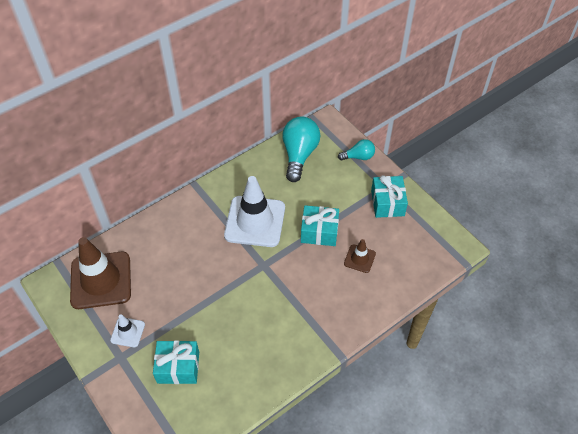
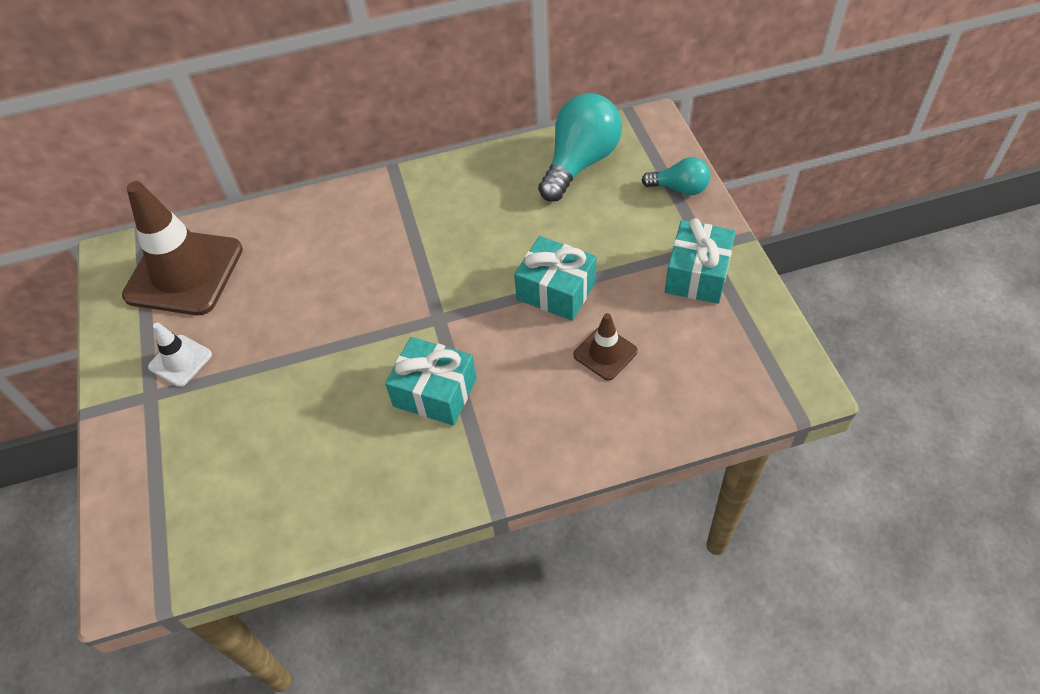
camera: 25 degrees right, 0 degrees up
(178, 367) = (225, 439): turquoise gift -> turquoise gift (435, 392)
(255, 221) = (458, 247): white traffic cone -> none

